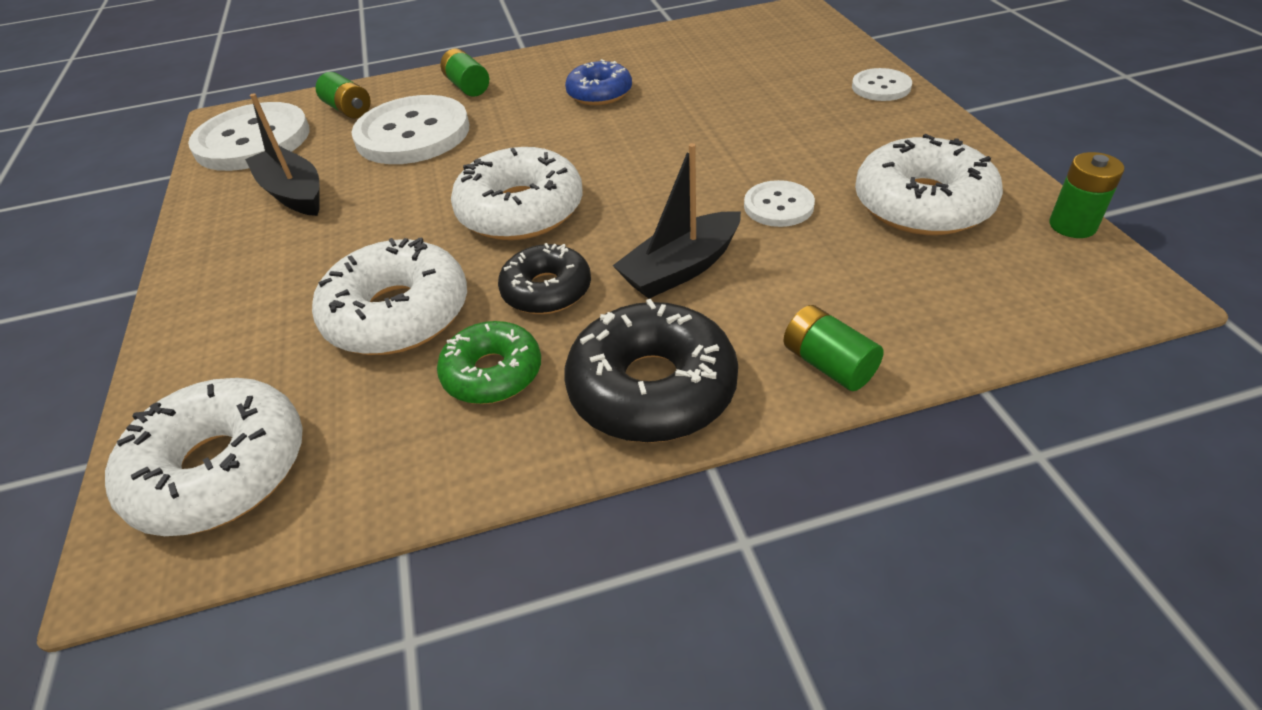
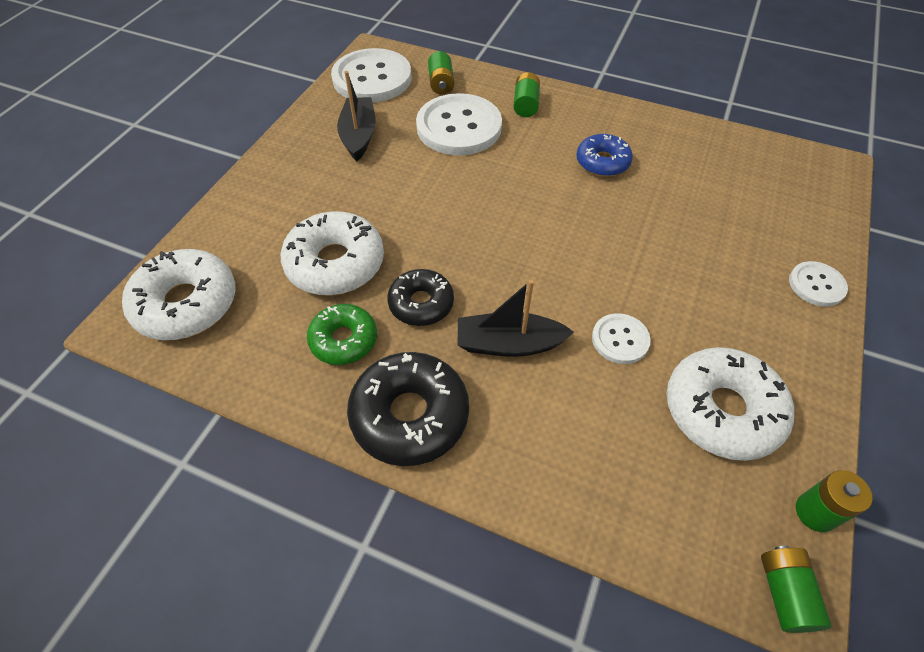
camera: 35 degrees right, 10 degrees up
(520, 210) = (462, 232): white donut -> none
(828, 364) = (520, 480): green battery -> green battery (784, 593)

